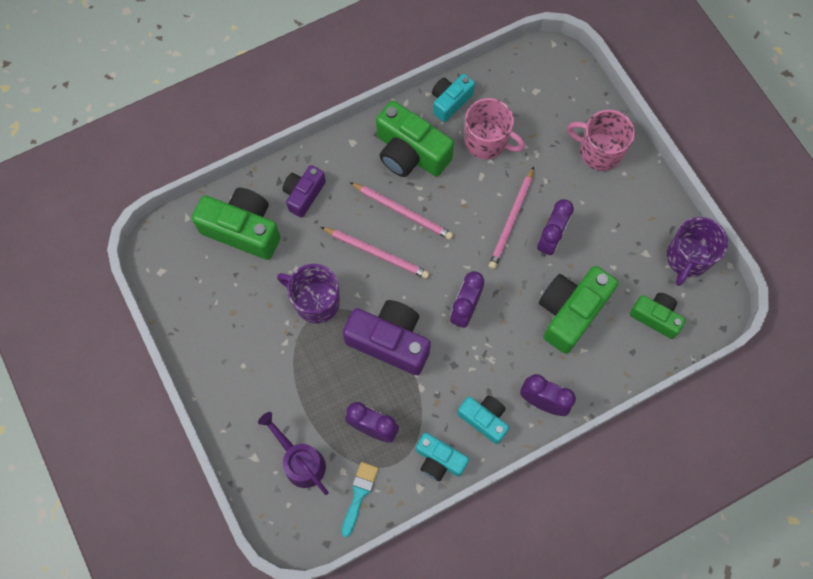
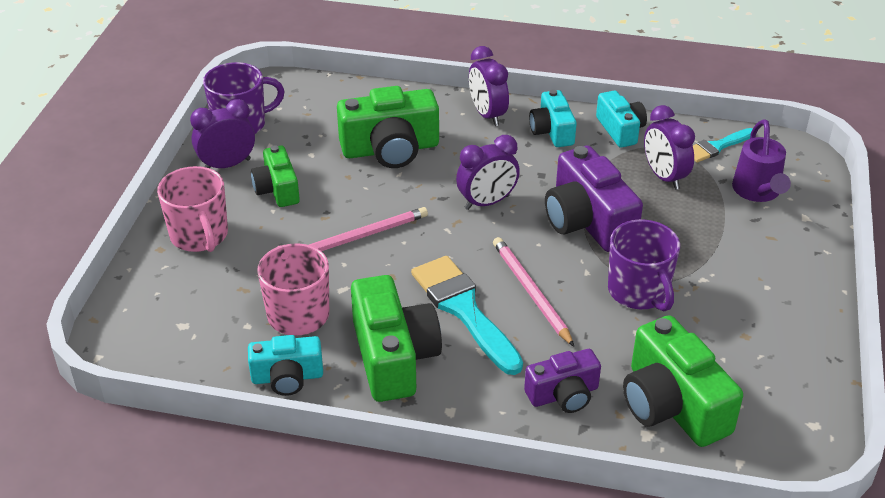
camera: 140 degrees left, 30 degrees down
(402, 211) = (464, 310): pink pencil -> turquoise brush
(550, 240) = (341, 202): purple clock -> purple clock (227, 165)
(655, 317) = (322, 108): green camera -> green camera (277, 189)

